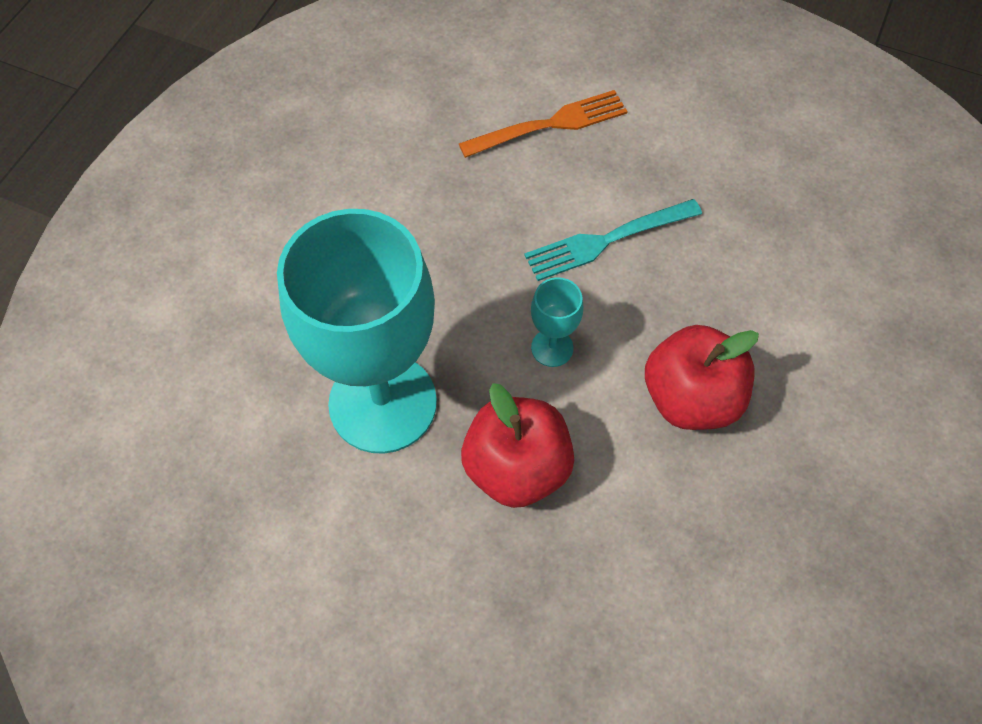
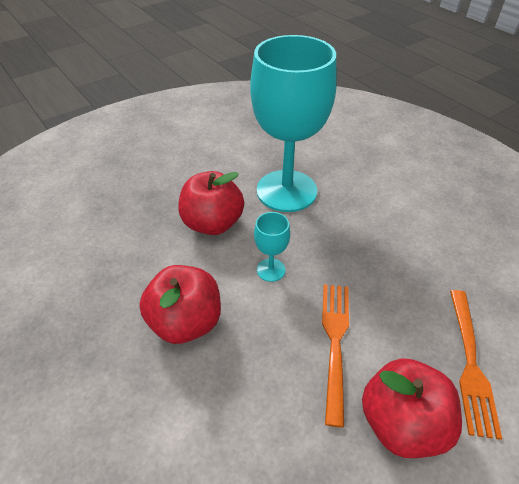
camera: 120 degrees right, 15 degrees down
(607, 240) = (335, 342): turquoise fork -> orange fork
(652, 161) = (401, 422): none -> red apple

